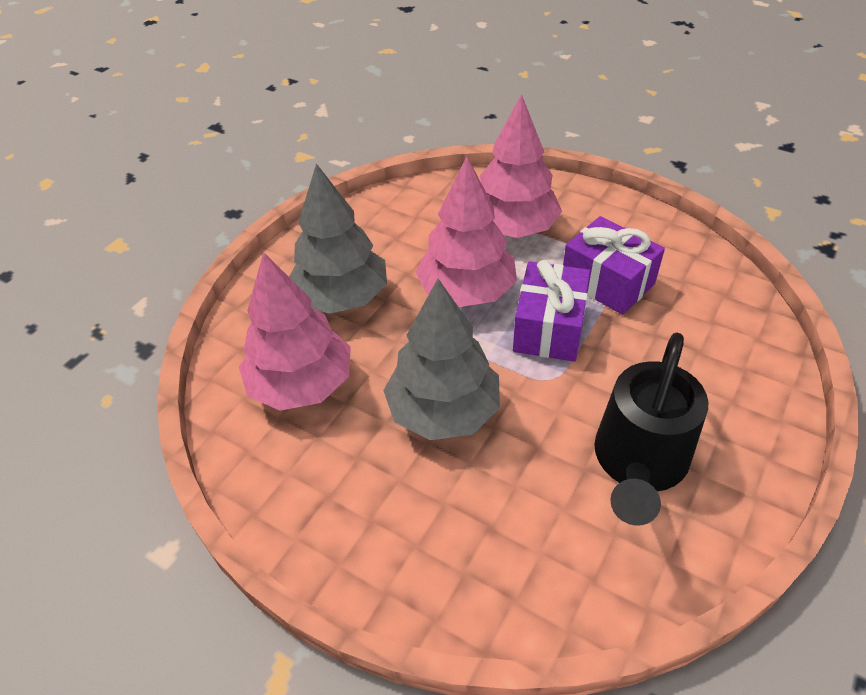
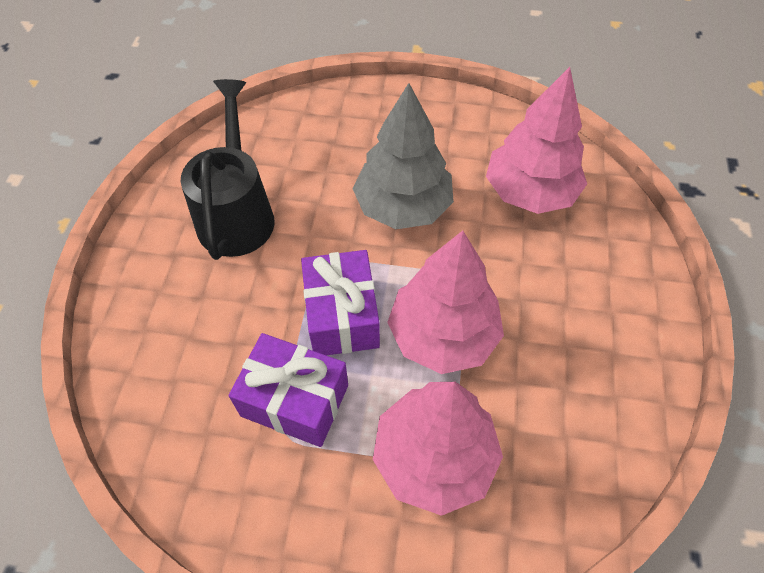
camera: 155 degrees right, 10 degrees up
(341, 297) = (563, 285): grey tree -> none

